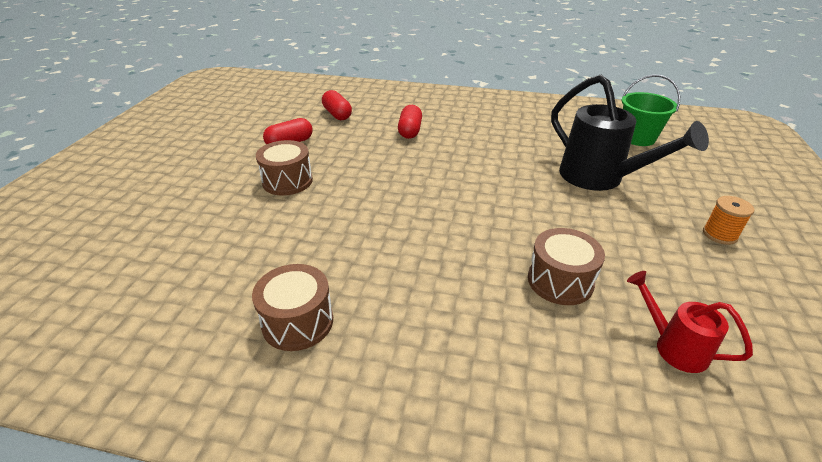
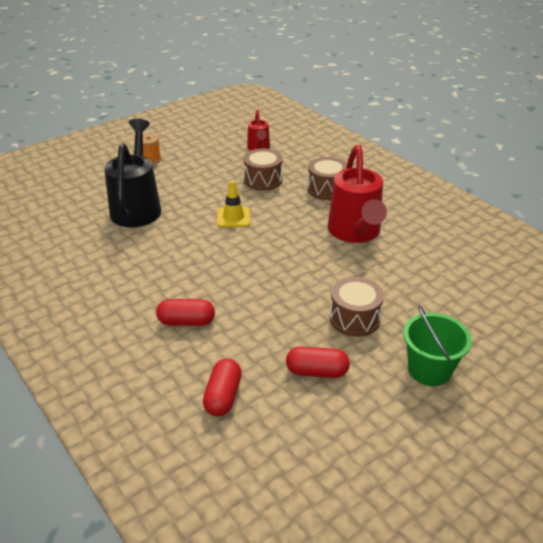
camera: 140 degrees left, 0 degrees up
(298, 322) = (410, 221): brown drum -> brown drum (326, 189)
(358, 263) = (355, 233): none -> red watering can
(410, 131) = (186, 322): red capsule -> red capsule turned 45 degrees clockwise
(505, 213) = (233, 217): none -> yellow traffic cone
(637, 138) = (42, 217): green bucket -> green bucket (429, 370)

